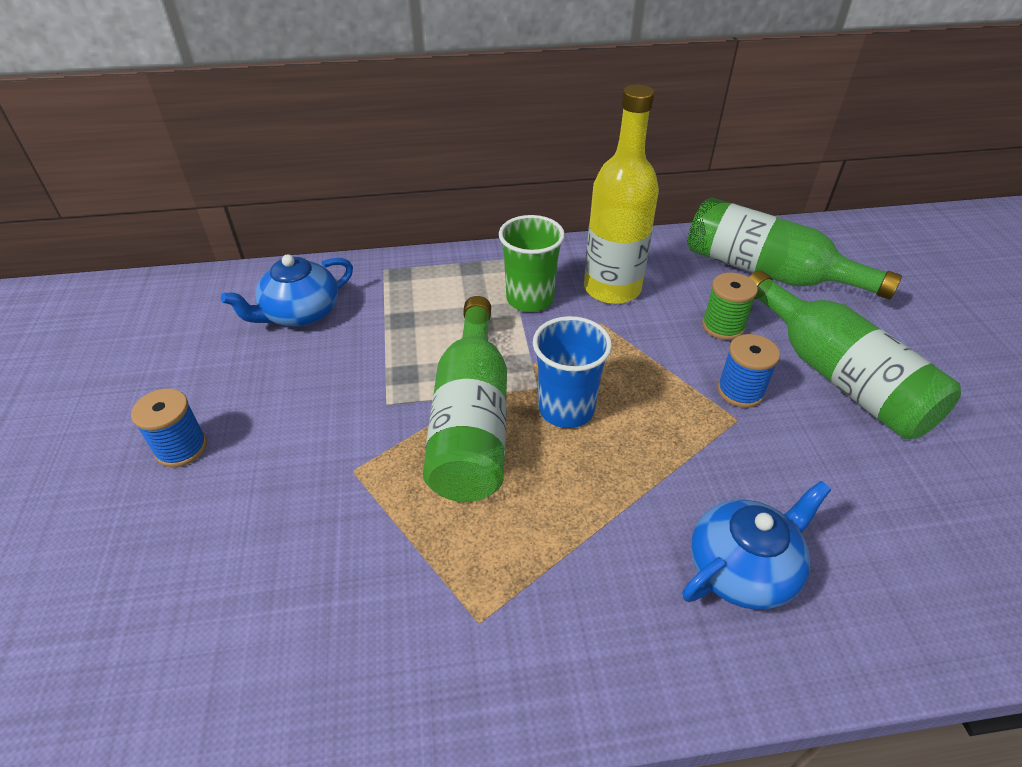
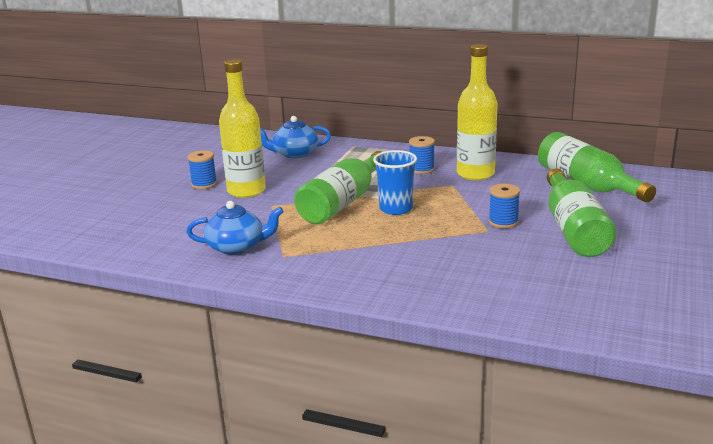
camera: 30 degrees right, 20 degrees down
(278, 443) = (246, 191): none -> yellow bottle
(530, 299) = (421, 169): green cup -> blue spool
(723, 326) = (526, 199): green spool -> none
(743, 568) = (425, 272): blue teapot -> blue teapot (237, 247)

